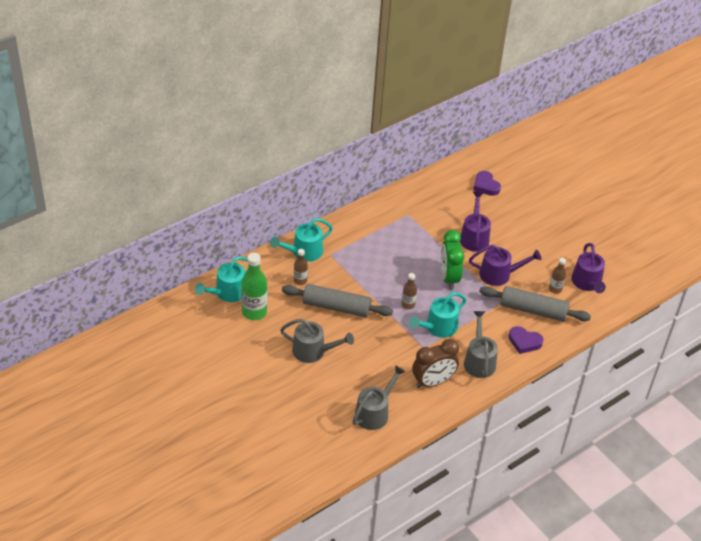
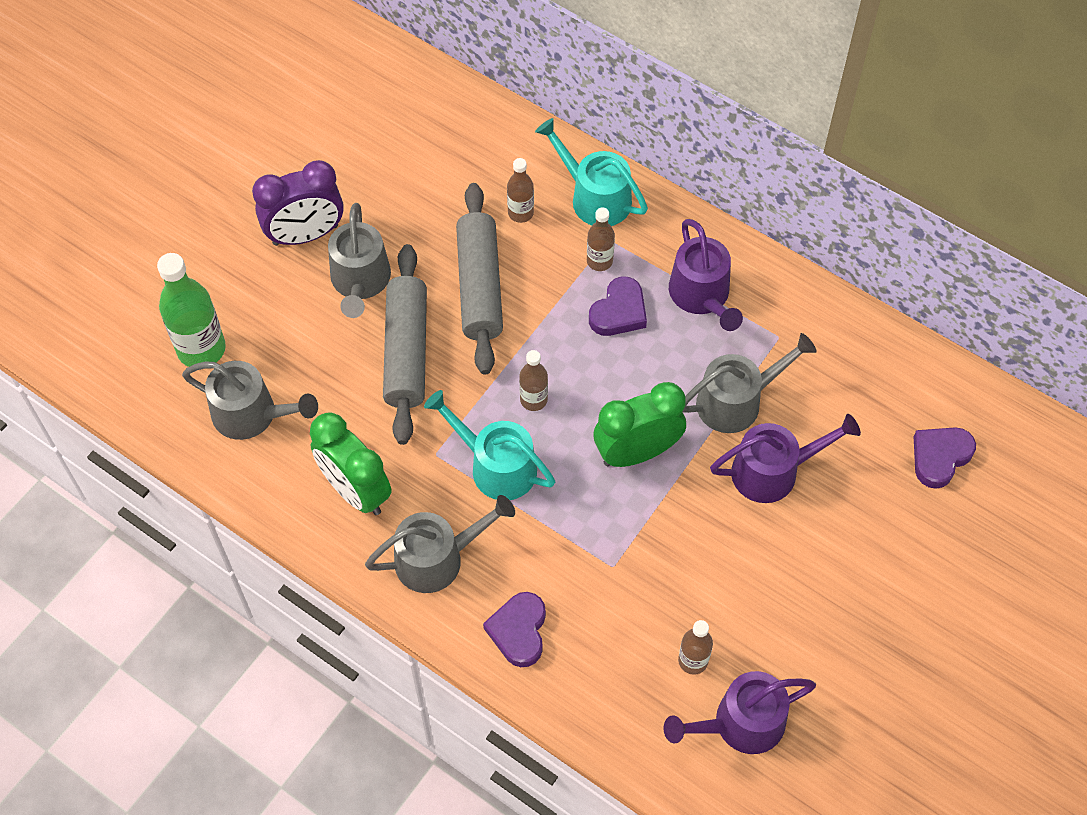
camera: 75 degrees right, 15 degrees up
(227, 293) = (446, 118): turquoise watering can -> none
(254, 312) = (417, 169): green bottle -> green bottle (201, 349)
(274, 366) = (305, 235): none -> purple clock
(341, 261) = (599, 261): none -> brown bottle
(372, 262) = (619, 312): none -> purple heart
(433, 382) = (355, 490): brown clock -> green clock
(435, 238) = (736, 401): none -> grey watering can
(499, 274) = (687, 542): purple watering can -> purple watering can (702, 296)
(533, 310) = (614, 629): grey rolling pin -> grey rolling pin (406, 351)

